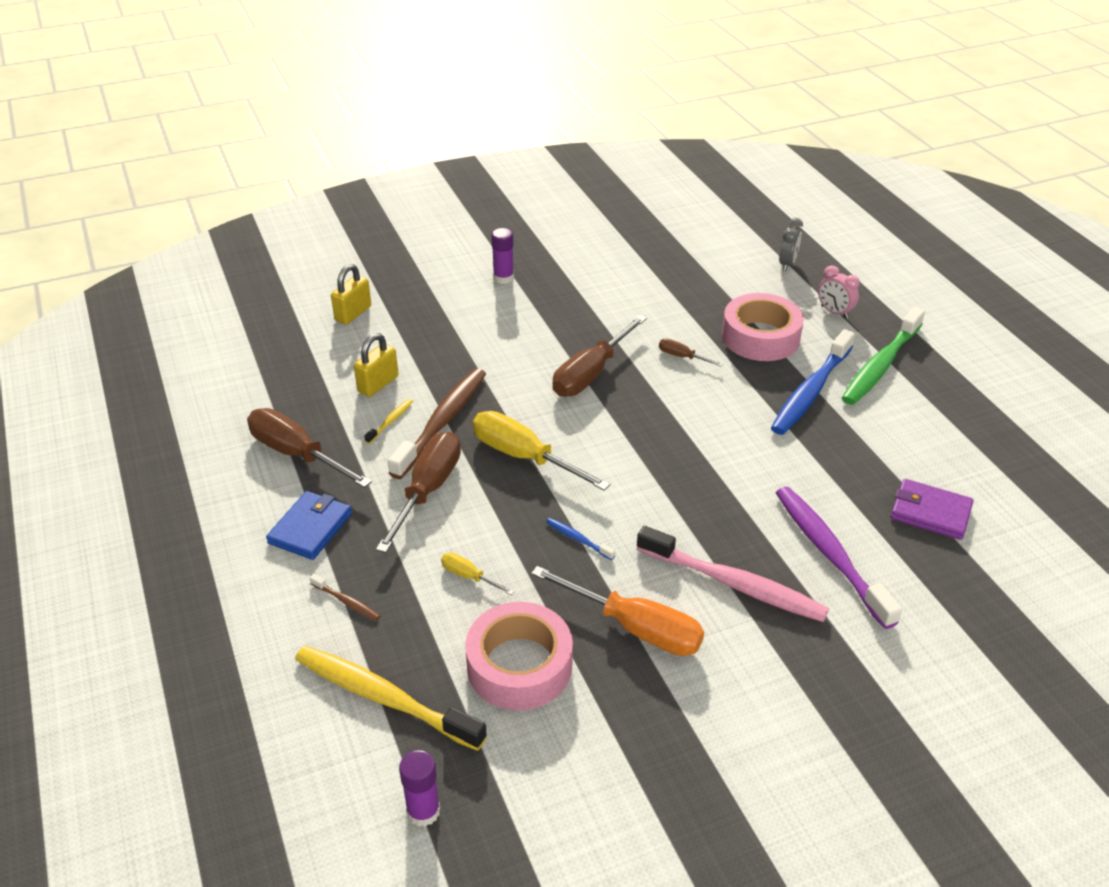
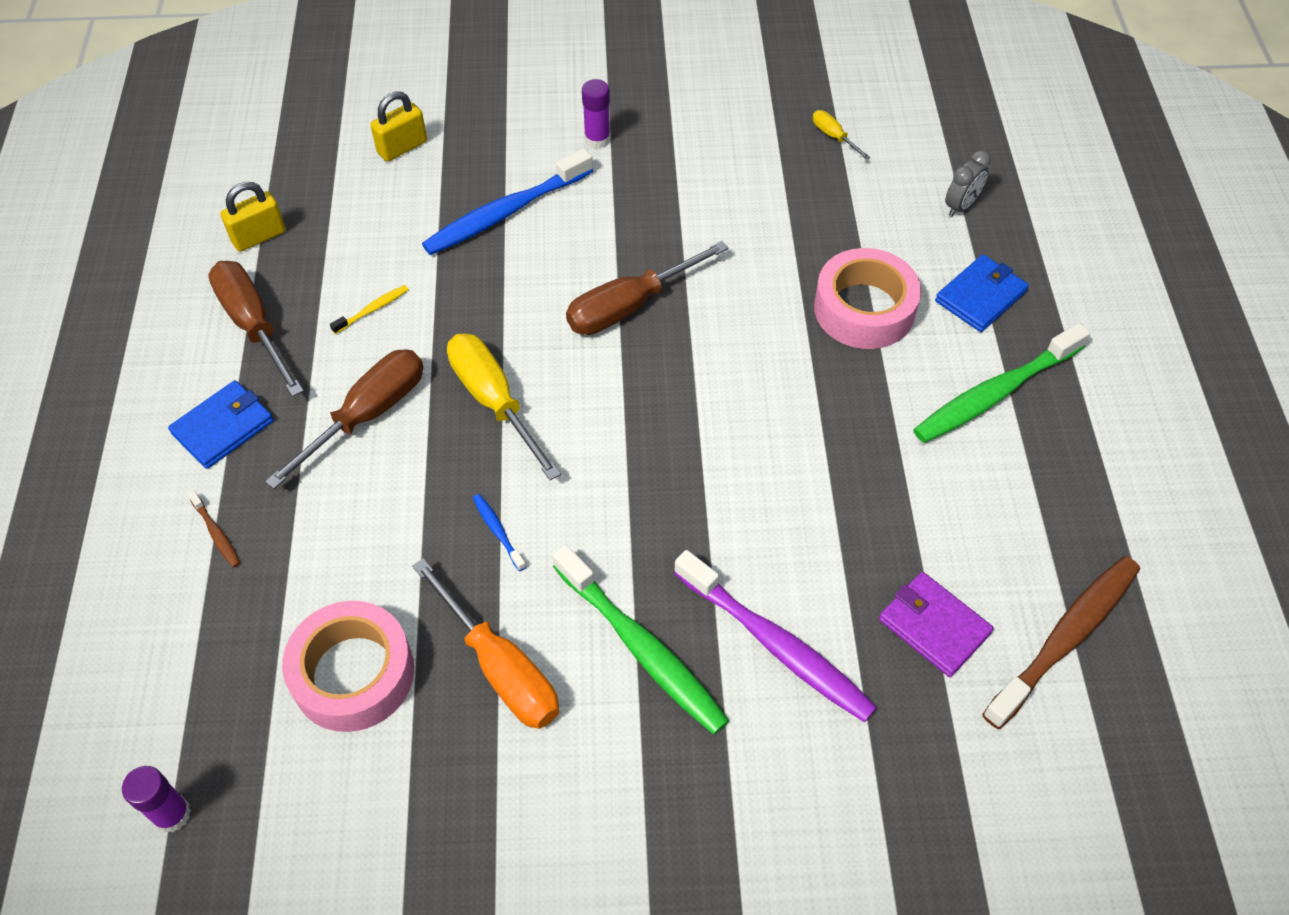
camera: 20 degrees right, 15 degrees up
(378, 384) = (383, 254): yellow padlock -> yellow padlock (259, 236)
(384, 698) = (198, 665): yellow toothbrush -> none
(442, 422) = (427, 327): brown toothbrush -> brown toothbrush (1065, 638)
(469, 576) = (356, 542): yellow screwdriver -> yellow screwdriver (833, 136)
(682, 357) = (751, 312): brown screwdriver -> none
(734, 584) = (642, 648): pink toothbrush -> green toothbrush
(811, 391) = (883, 407): blue toothbrush -> blue toothbrush (505, 213)
(830, 554) = (776, 645): purple toothbrush -> purple toothbrush turned 135 degrees clockwise
(834, 312) = (980, 296): pink clock -> blue wallet

